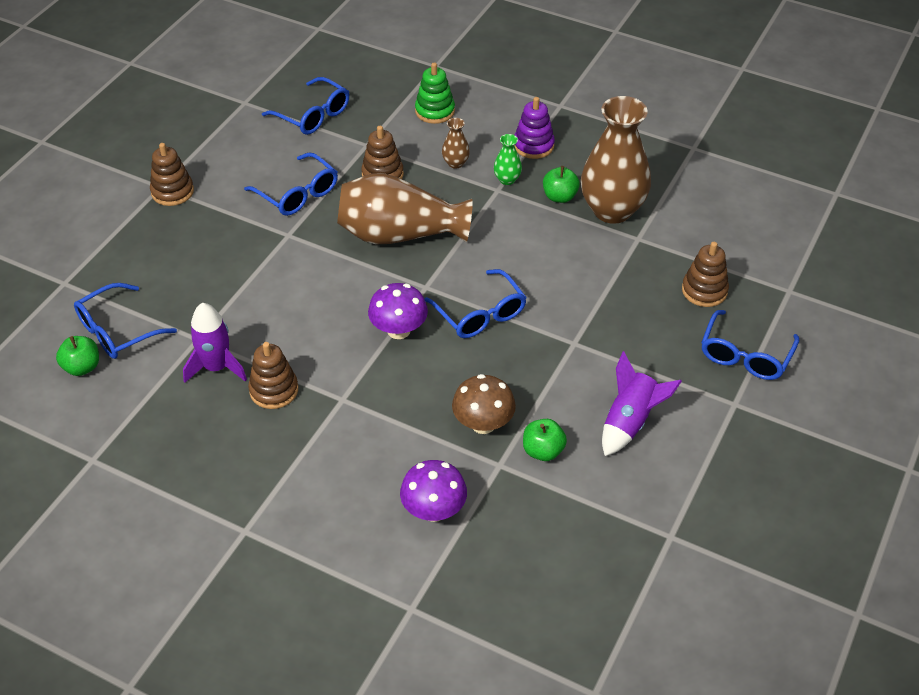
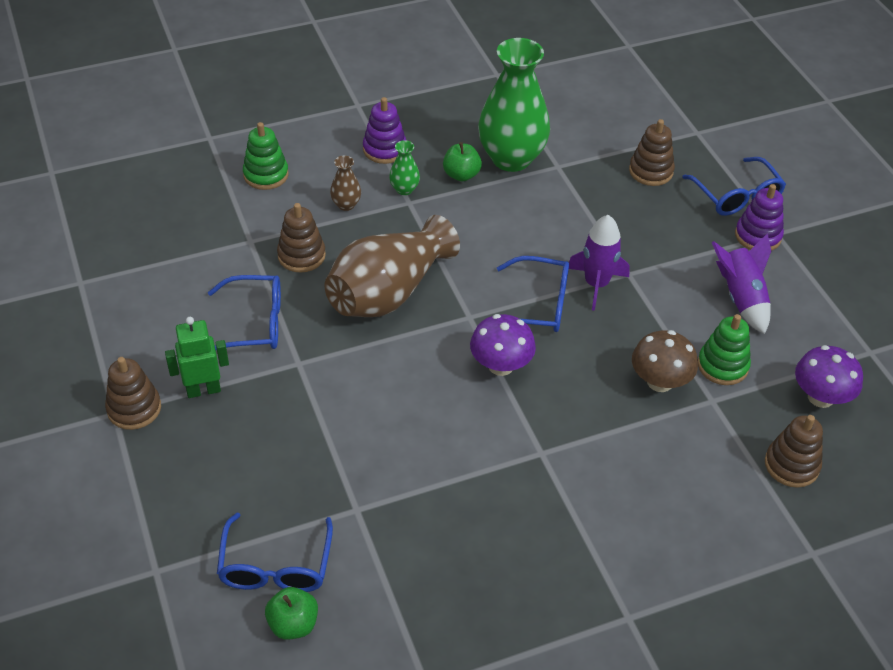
camera: 50 degrees left, 0 degrees up
(216, 367) = (409, 517): purple rocket -> purple rocket (596, 284)
(219, 209) = (203, 390): none -> green robot
(274, 390) = (482, 493): brown stacking toy -> brown stacking toy (791, 465)
(312, 115) = (163, 249): blue glasses -> none
(434, 510) = (722, 472): purple mushroom -> purple mushroom (820, 397)
(543, 451) = (722, 366): green apple -> green stacking toy
(612, 210) = (511, 158): brown vase -> green vase
(715, 394) = (758, 236): none -> purple stacking toy

